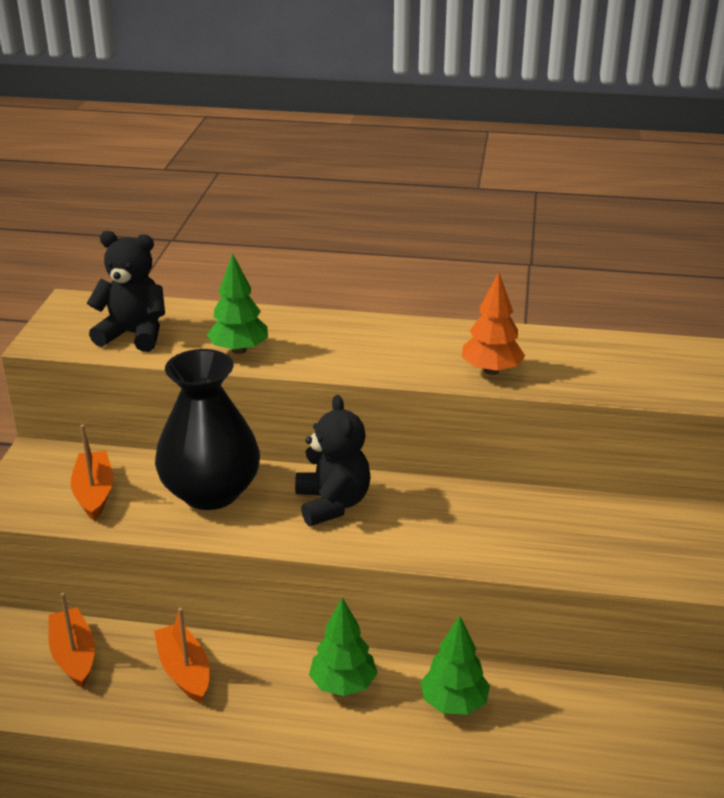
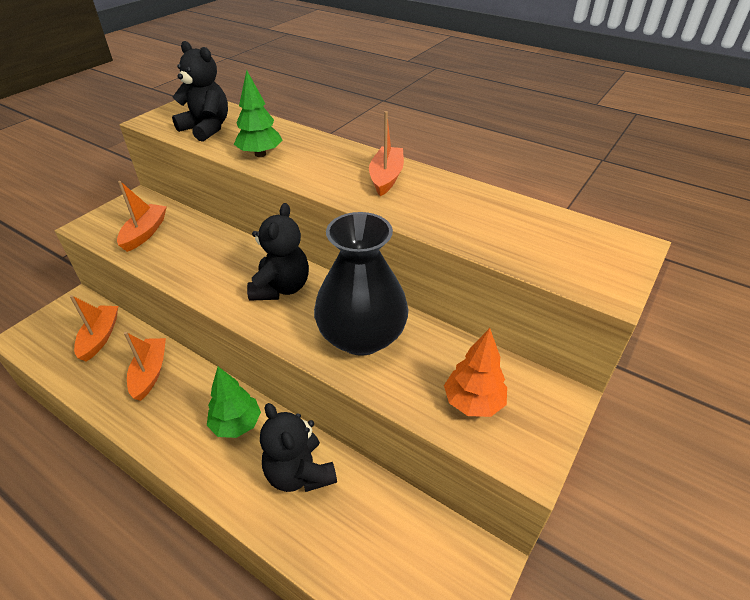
camera: 25 degrees right, 10 degrees up
(210, 492) = (212, 254): black vase -> black vase (362, 336)
(411, 342) = (386, 177): none -> orange boat
(454, 703) = (299, 473): green tree -> black teddy bear
(491, 370) = (429, 215): orange tree -> orange tree (473, 402)

